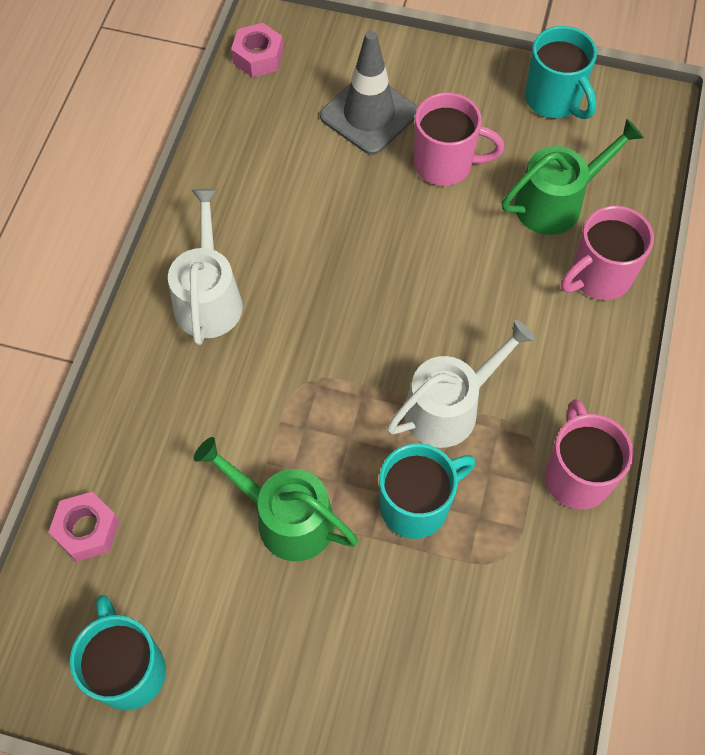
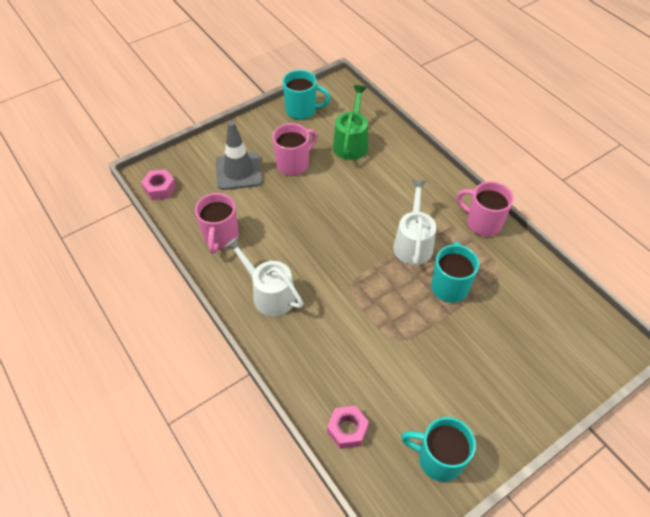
camera: 50 degrees left, 10 degrees down
(286, 518) = (414, 339): green watering can -> none
(599, 277) = (399, 154): pink mug -> pink mug (220, 237)

